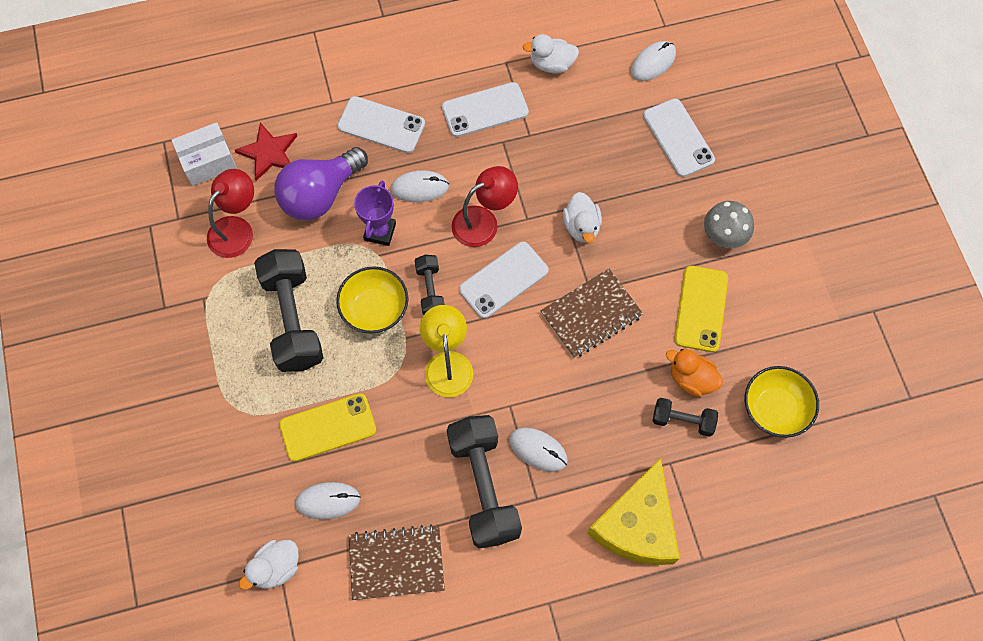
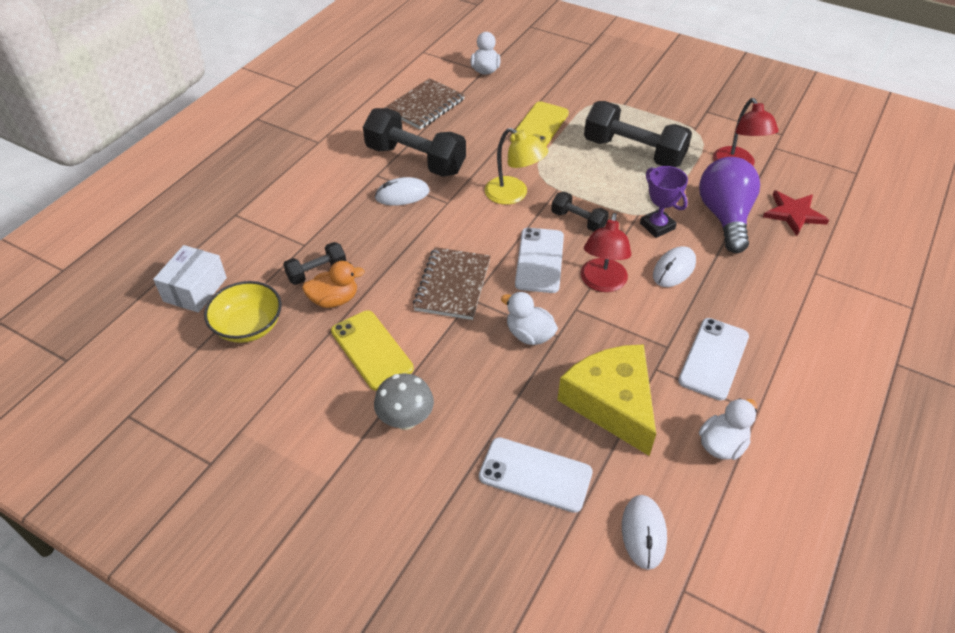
camera: 135 degrees right, 20 degrees down
(208, 161) = (815, 183): white box -> white box (195, 289)
(328, 501) = (495, 103): white mouse -> none
(375, 309) = (596, 188): yellow bowl -> none
(381, 125) = (761, 286): white phone -> none
(637, 525) = (296, 203): yellow cheese -> yellow cheese (612, 403)

